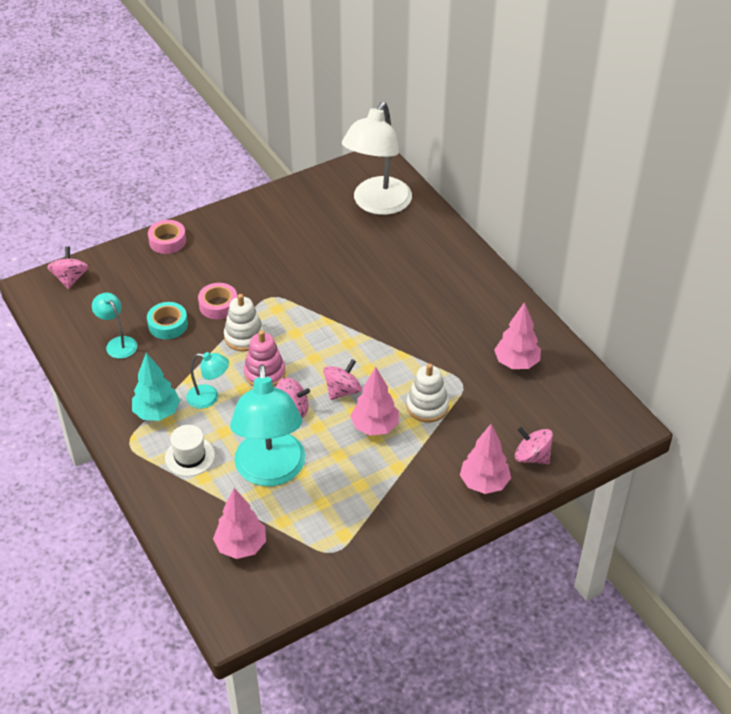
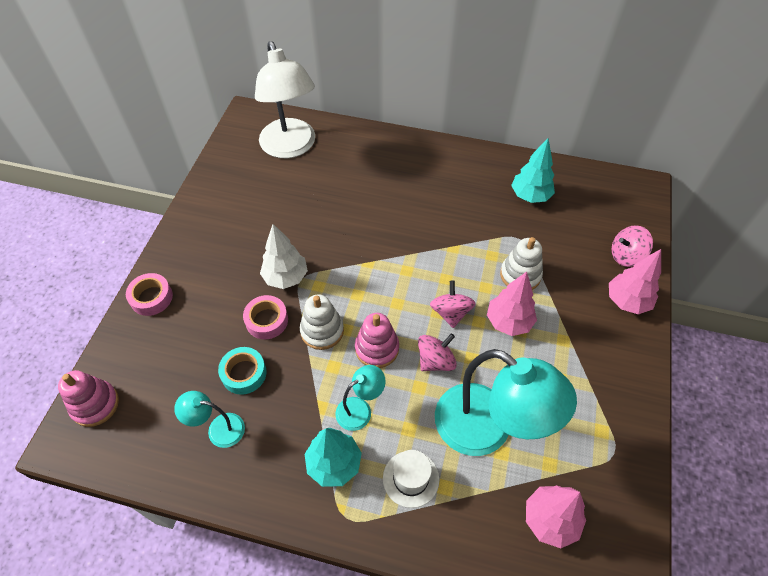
camera: 45 degrees left, 10 degrees up
(70, 279) = (95, 404): pink spinning top -> pink stacking toy
(263, 288) = (286, 277): none -> white tree
(516, 363) = (530, 196): pink tree -> turquoise tree

